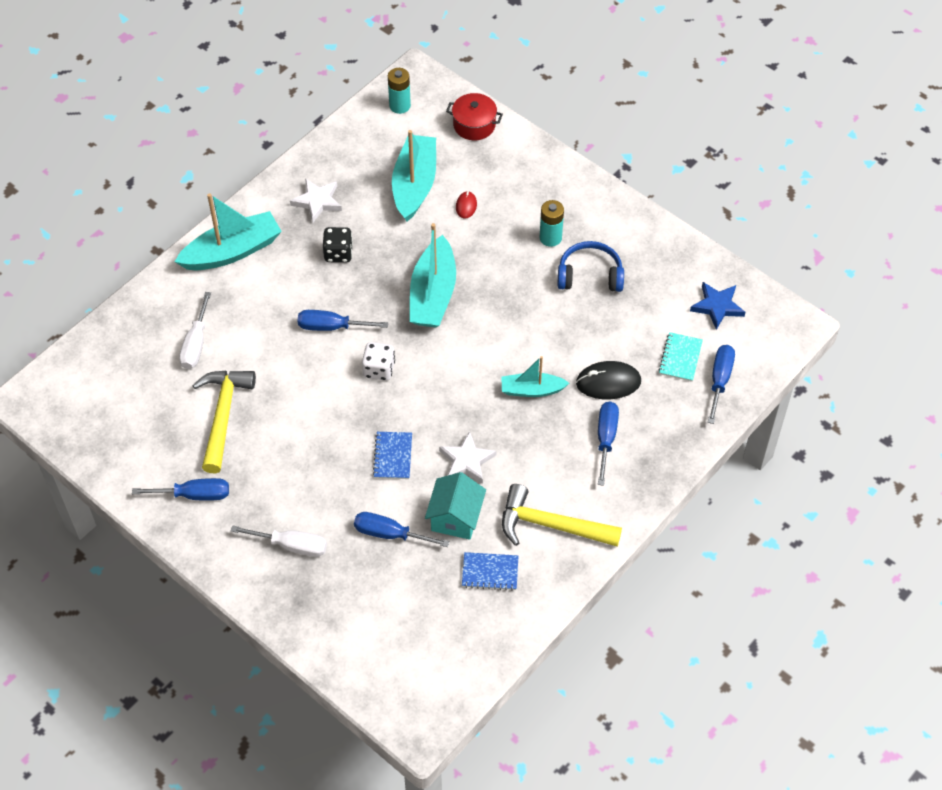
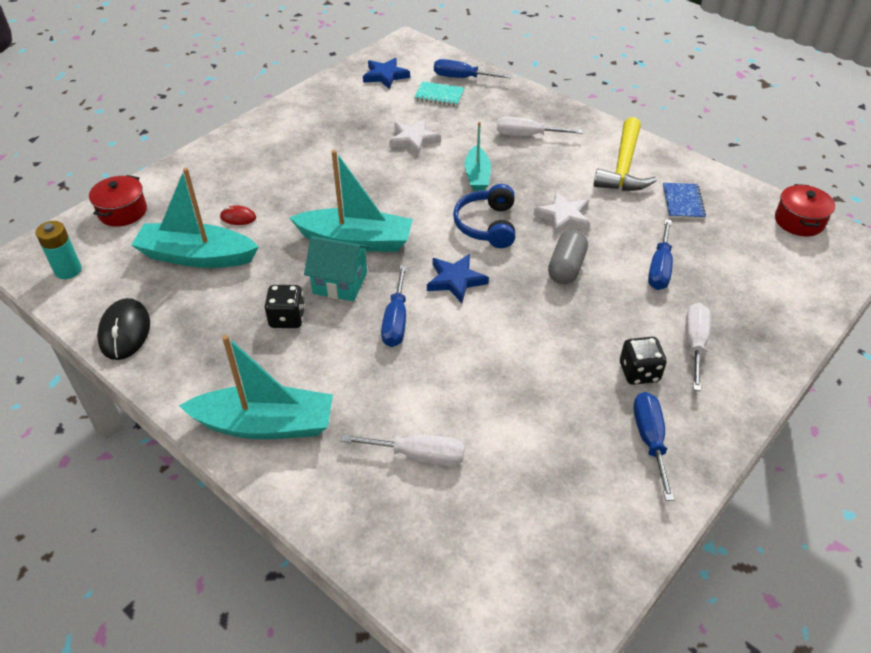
camera: 90 degrees left, 10 degrees down
(223, 416) = (530, 418): yellow hammer -> none
(232, 251) = (265, 424): turquoise boat -> turquoise boat turned 120 degrees clockwise
(263, 497) = (639, 372): none -> black dice
(317, 201) = (200, 340): white star -> white star (413, 140)
(379, 369) = (455, 280): white dice -> blue star
(393, 456) = (566, 268): blue notebook -> grey capsule
(455, 517) = (629, 224): turquoise house -> turquoise house (340, 283)
(459, 679) = (799, 221): none -> red pot
(550, 238) = (293, 162): turquoise battery -> none
(590, 275) = (343, 140): blue headphones -> blue headphones (487, 225)
(606, 439) = (527, 135): blue screwdriver -> white screwdriver
(608, 382) = (466, 132): black mouse -> black mouse (125, 331)

